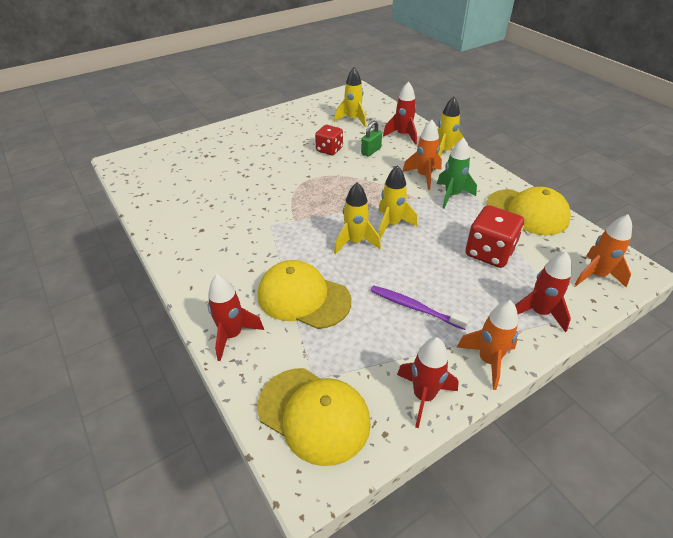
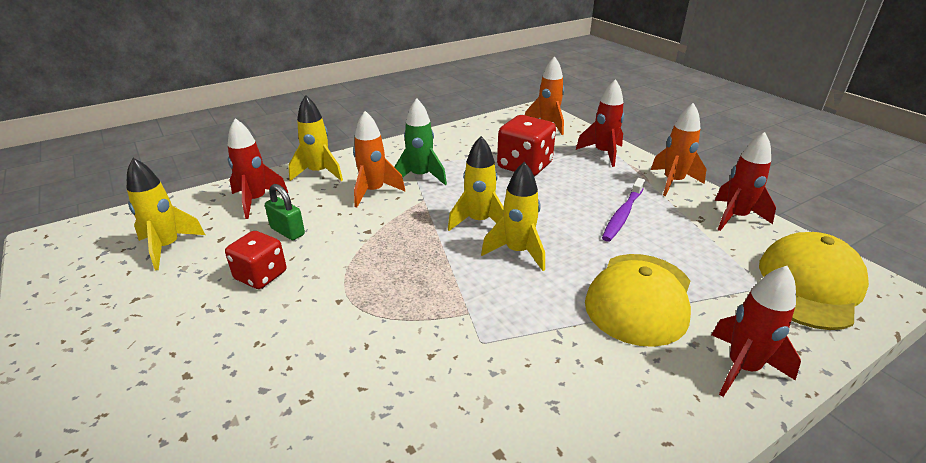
camera: 90 degrees left, 10 degrees down
(527, 212) = (456, 140): yellow cap -> none

